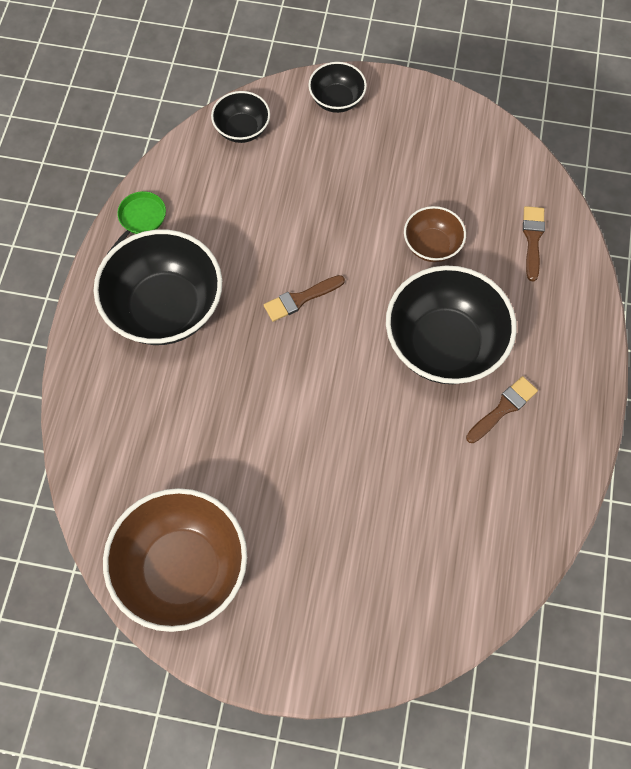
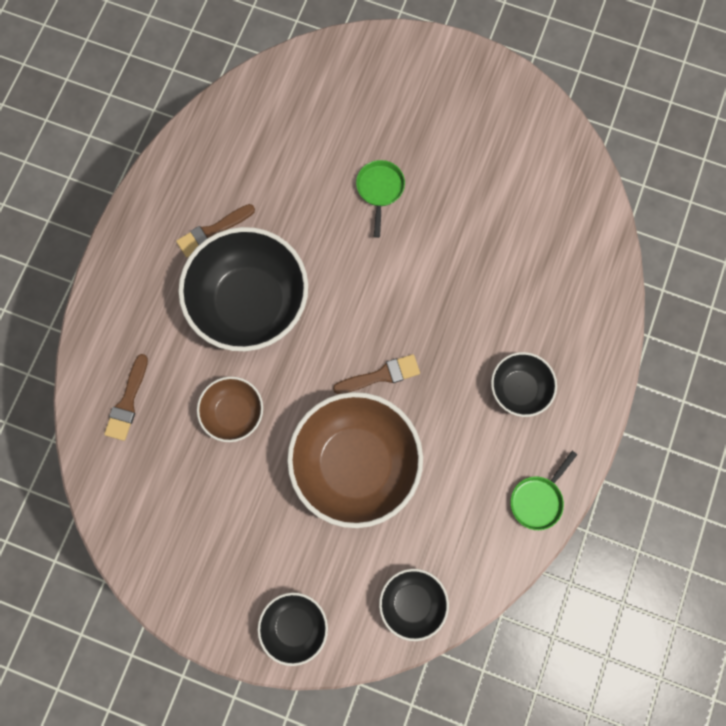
camera: 170 degrees left, 10 degrees up
(165, 308) = (519, 389): black bowl -> black bowl, size x0.51
(182, 569) = (523, 141): brown bowl -> brown bowl (355, 464)
(336, 484) = (380, 190): none -> green pan

